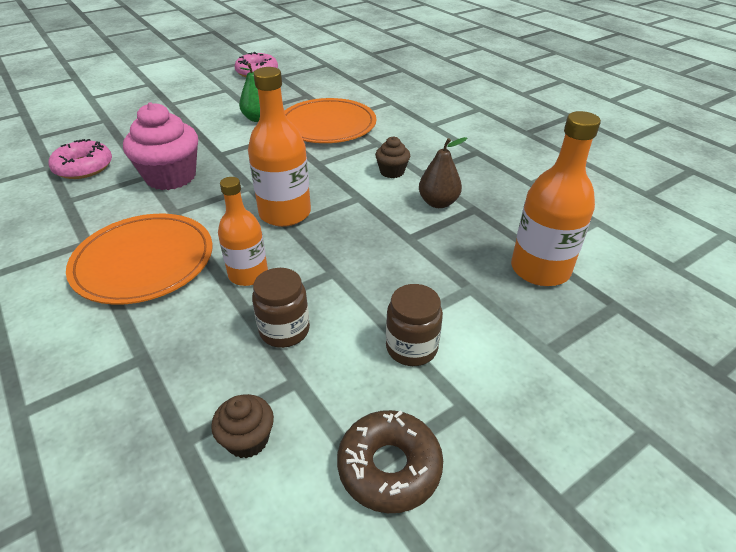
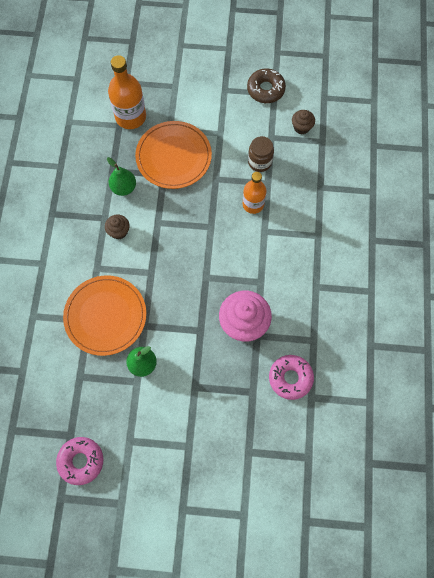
camera: 140 degrees left, 30 degrees up
(144, 261) = (294, 248): orange plate -> orange plate (173, 156)
(285, 213) = (205, 237): orange bottle -> none
(411, 348) = (220, 121): brown jar -> none
(438, 203) = (124, 187): brown pear -> green pear

